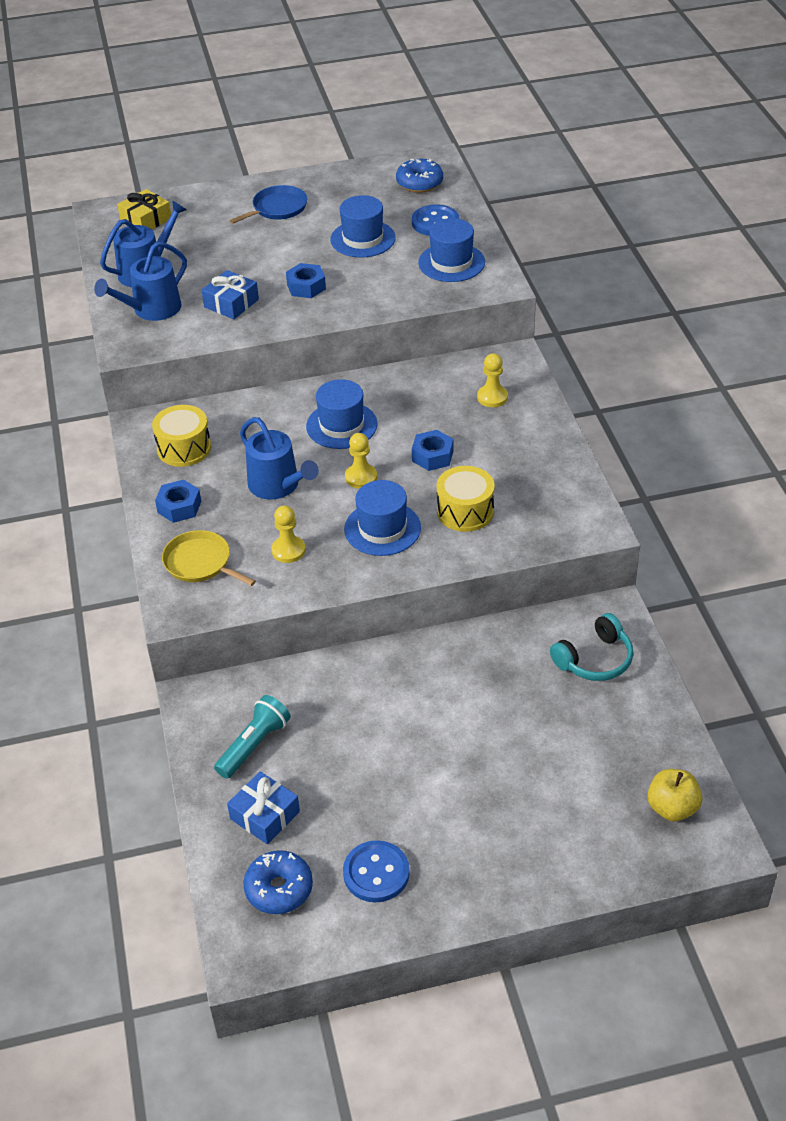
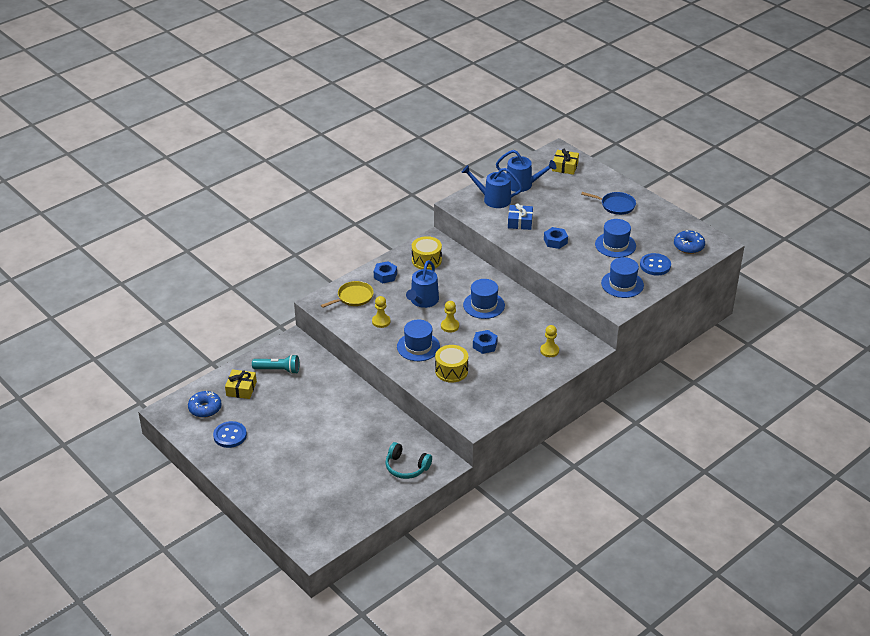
camera: 60 degrees right, 5 degrees down
(200, 563) = (353, 297): yellow pan -> yellow pan turned 45 degrees clockwise
(265, 815) = (241, 389): blue gift -> yellow gift
(672, 808) = (325, 525): yellow apple -> none

